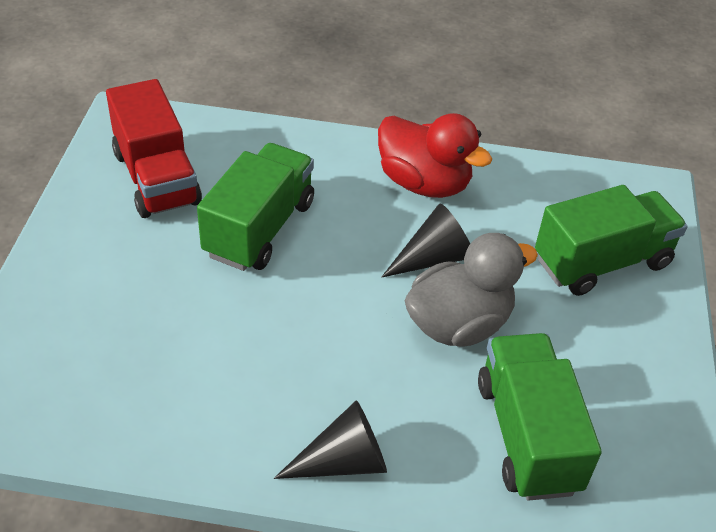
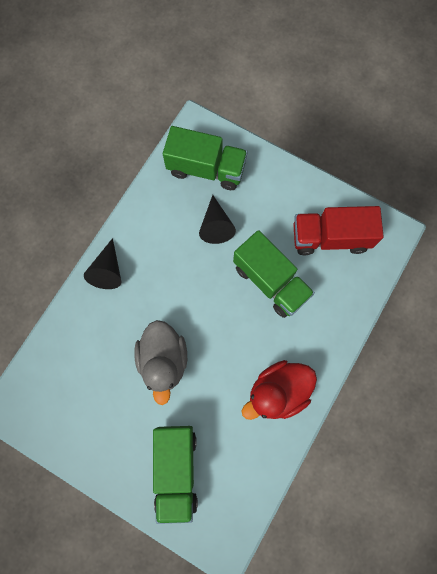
camera: 115 degrees right, 30 degrees up
(433, 258) = (215, 369): black cone -> black cone (216, 225)
(527, 435) = (85, 361): green truck -> green truck (206, 169)

